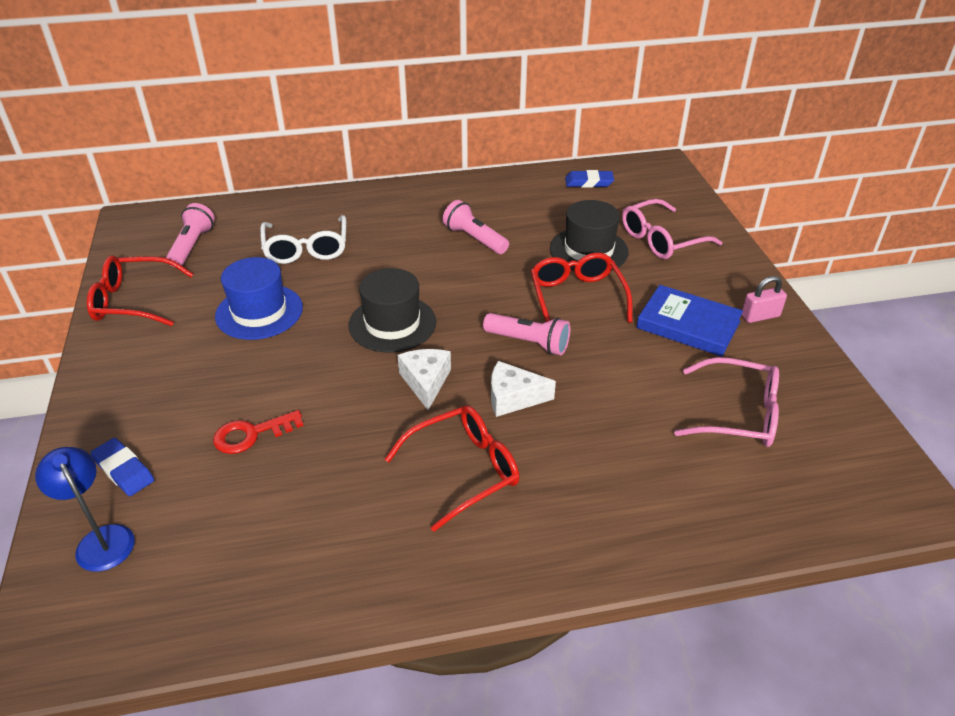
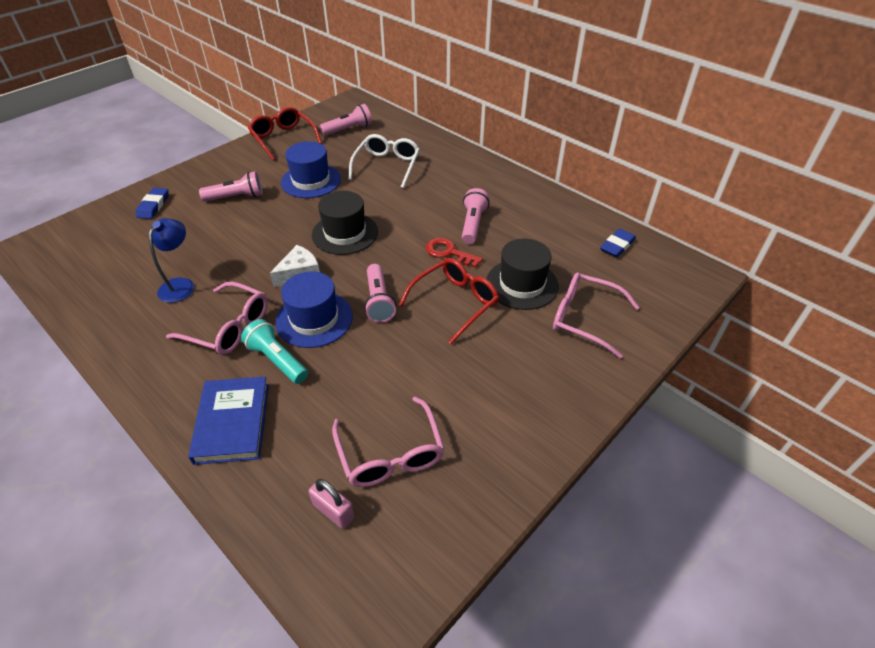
camera: 55 degrees right, 5 degrees up
(101, 539) = (103, 225): blue lamp -> blue lamp (181, 285)
(211, 384) = (236, 197): none -> pink flashlight
(251, 434) = (206, 231): red key -> red key (449, 252)
(306, 249) = (387, 166): white glasses -> white glasses turned 150 degrees clockwise
(464, 470) = (229, 327): red glasses -> pink glasses
(513, 397) = (314, 319): white cheese -> blue hat
(553, 448) = (277, 360): none -> turquoise flashlight
(589, 182) = (617, 245): blue eraser -> blue eraser turned 75 degrees clockwise
(688, 325) = (481, 379): blue book -> blue book (232, 422)
(760, 316) = (539, 423): pink padlock -> pink padlock (333, 511)

